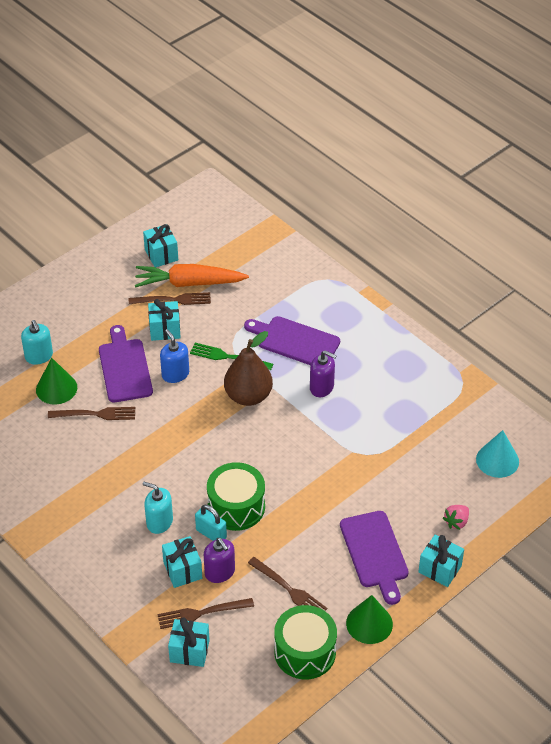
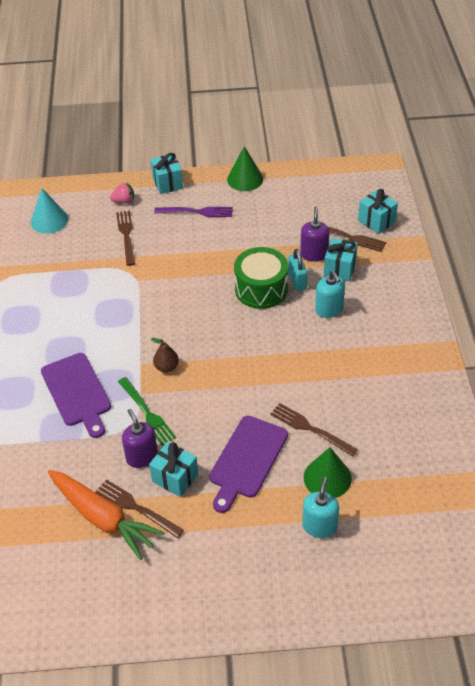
camera: 140 degrees left, 0 degrees up
(161, 255) = (95, 575): turquoise gift -> none
(175, 374) = (207, 425): blue soap dispenser -> none
(248, 396) = (166, 367): brown pear -> brown pear, size x0.50
(289, 590) = (276, 221): brown fork -> brown fork (126, 235)
(305, 652) = (301, 185): green drum -> none
(322, 387) = (102, 339): purple soap dispenser -> purple soap dispenser (142, 457)
(375, 553) = (197, 212): purple cutting board -> purple fork

